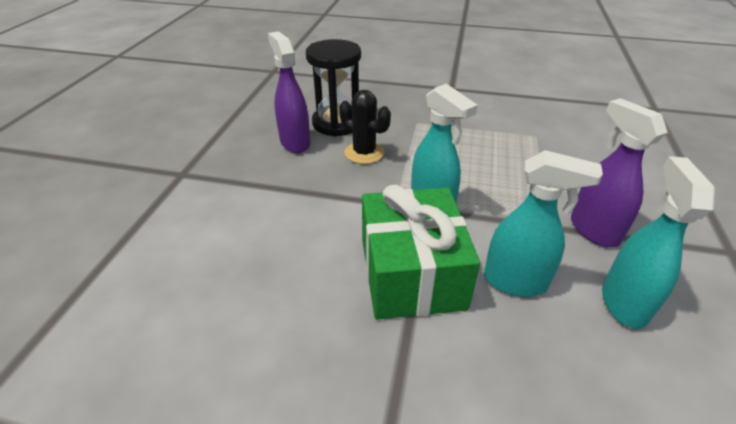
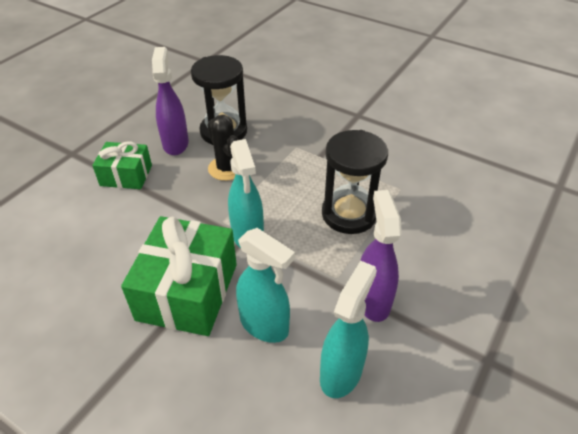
camera: 20 degrees right, 5 degrees up
(261, 181) = (126, 175): none -> green gift
(510, 165) = (349, 214): none -> black hourglass

